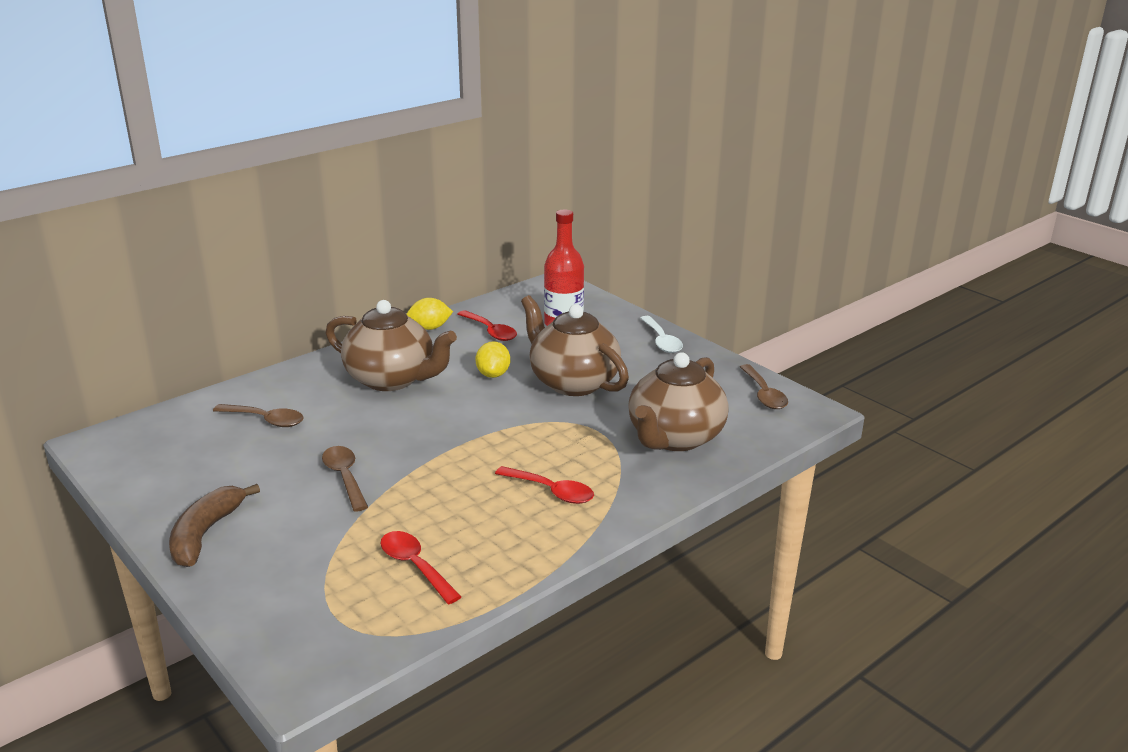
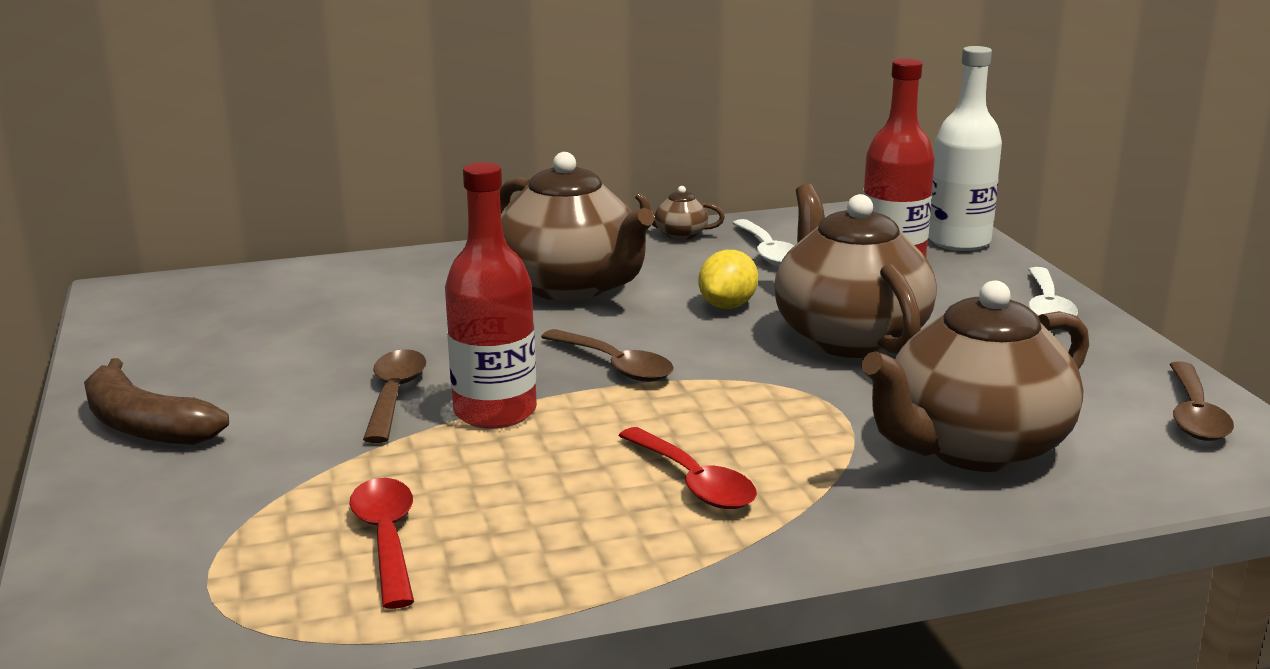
camera: 25 degrees right, 5 degrees down
(205, 534) = (145, 425): brown banana -> brown banana turned 90 degrees counterclockwise
(266, 420) = (355, 305): brown spoon -> brown spoon (615, 366)
(413, 474) = (495, 412): none -> red bottle
(430, 328) = (679, 234): yellow lemon -> brown teapot
(490, 331) = (768, 252): red spoon -> white spoon
(591, 304) = (958, 241): none -> white bottle

